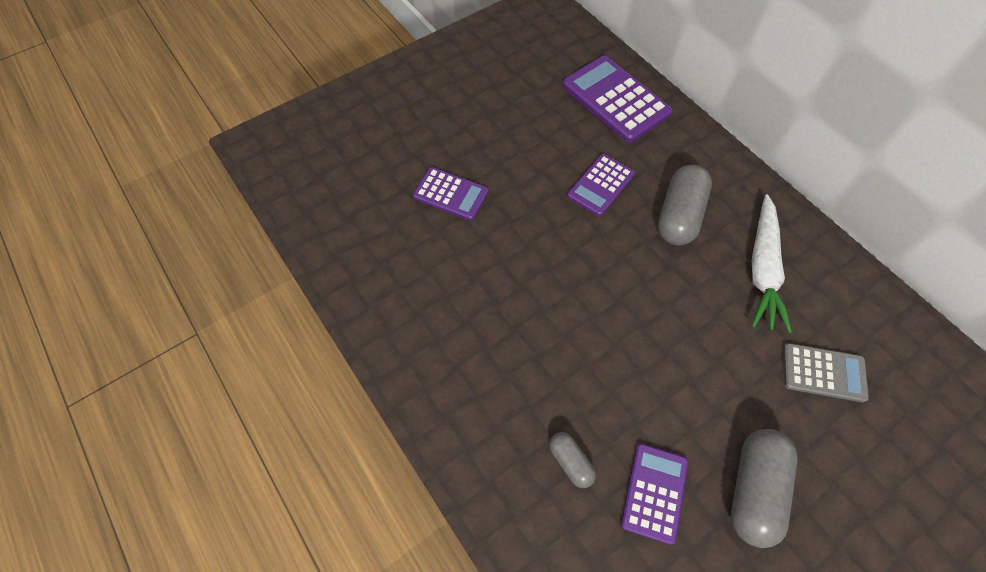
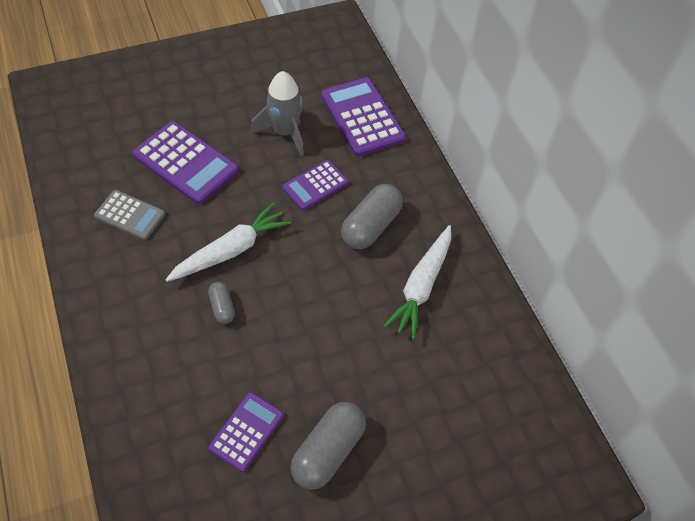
camera: 10 degrees right, 5 degrees down
(451, 194) = (186, 163): purple calculator -> purple calculator, size x1.63
(542, 135) = (284, 132): none -> grey rocket
(542, 282) = (230, 250): none -> white carrot
(570, 462) = (190, 392): grey capsule -> grey capsule (222, 307)
(823, 372) = (431, 380): grey calculator -> grey calculator (130, 215)

